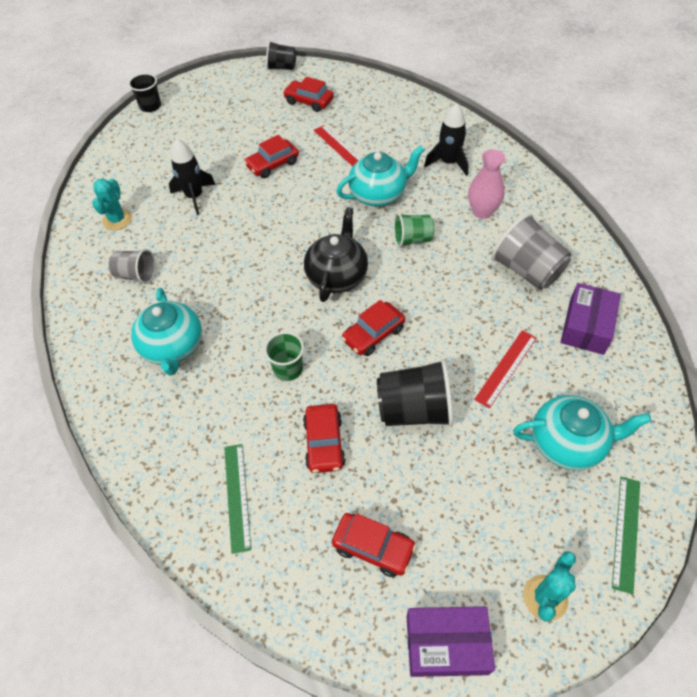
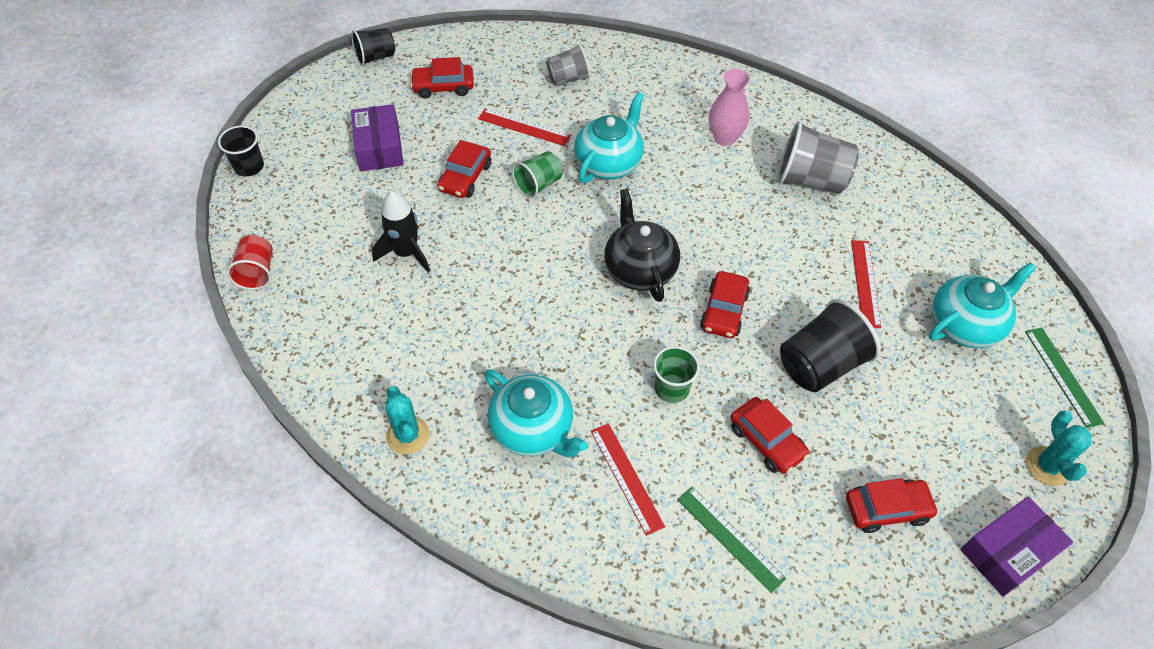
camera: 35 degrees left, 0 degrees up
(100, 170) = (257, 272): none -> red cup
(117, 220) = (335, 321): turquoise cactus -> turquoise cactus (408, 435)
(136, 275) = (419, 373): grey cup -> grey cup (568, 78)
(204, 412) = (626, 477): none -> red ruler
(412, 239) = (681, 196): green cup -> green cup (538, 184)
(448, 163) = (651, 99): black rocket -> none
(586, 326) = (900, 210): purple box -> purple box (379, 147)

